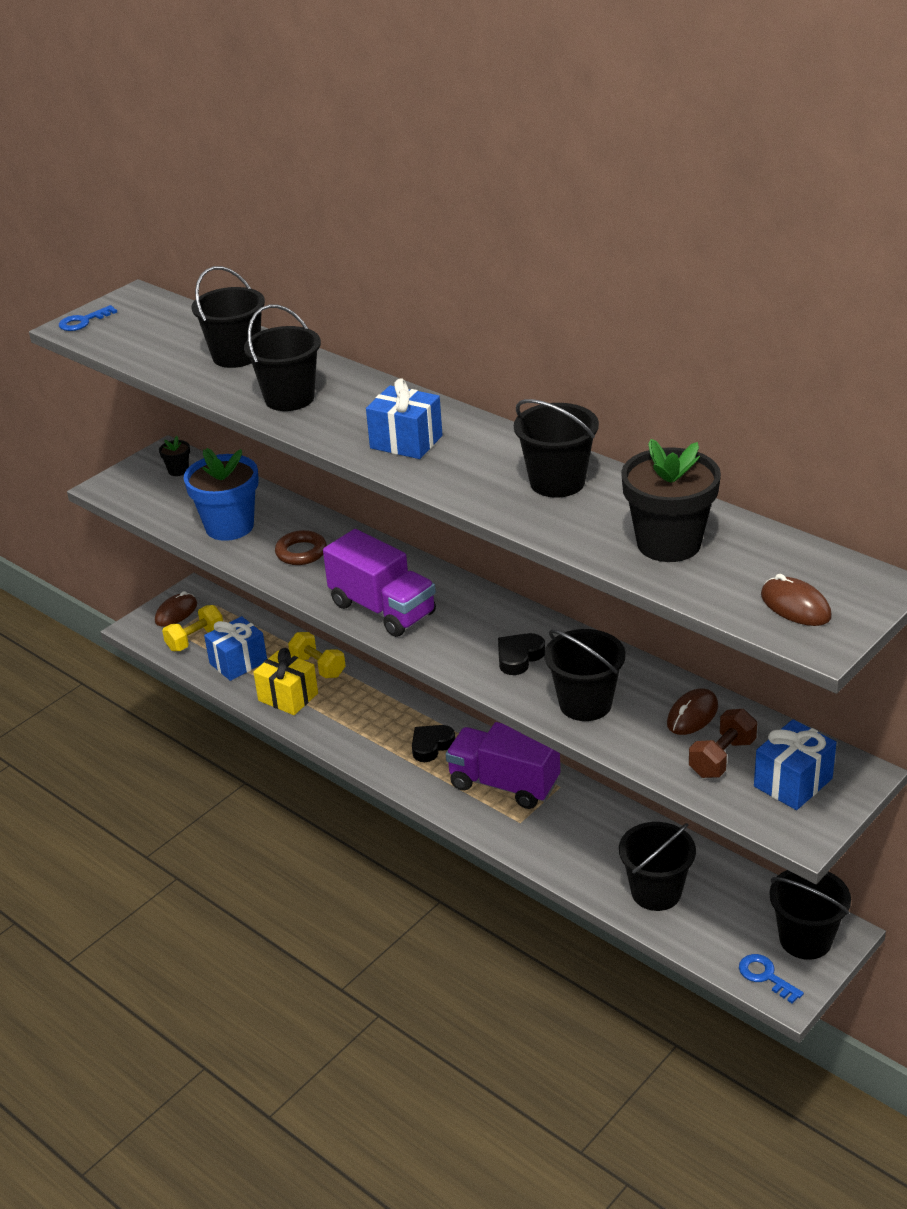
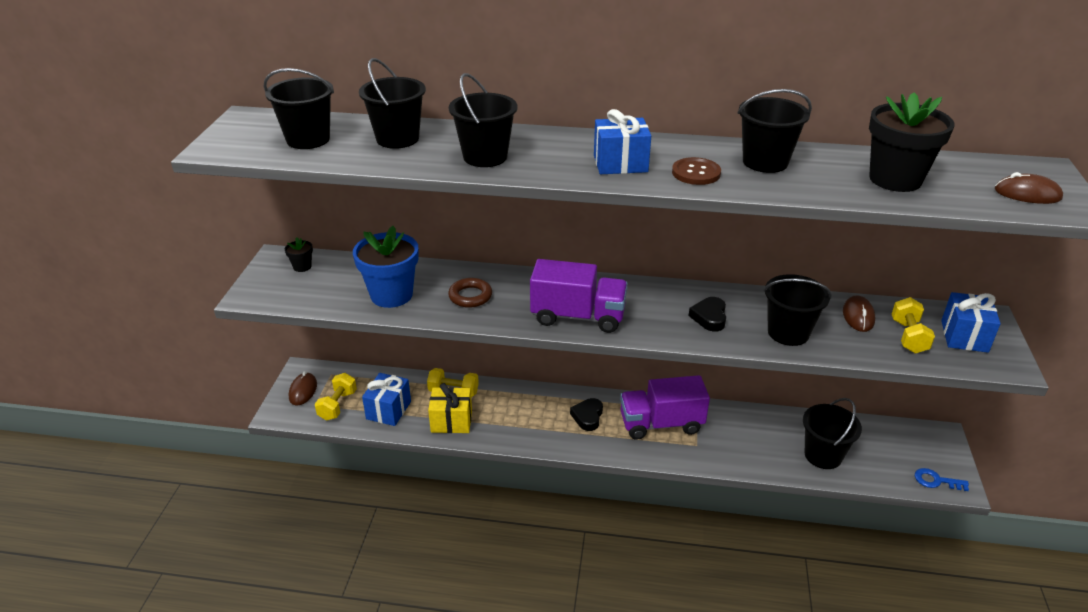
camera: 35 degrees left, 0 degrees up
(83, 321) = (219, 143): blue key -> none
(466, 474) = (696, 173): none -> brown button
(722, 758) = (908, 336): brown dumbbell -> yellow dumbbell
(805, 939) = (930, 447): black bucket -> black bucket (308, 139)

